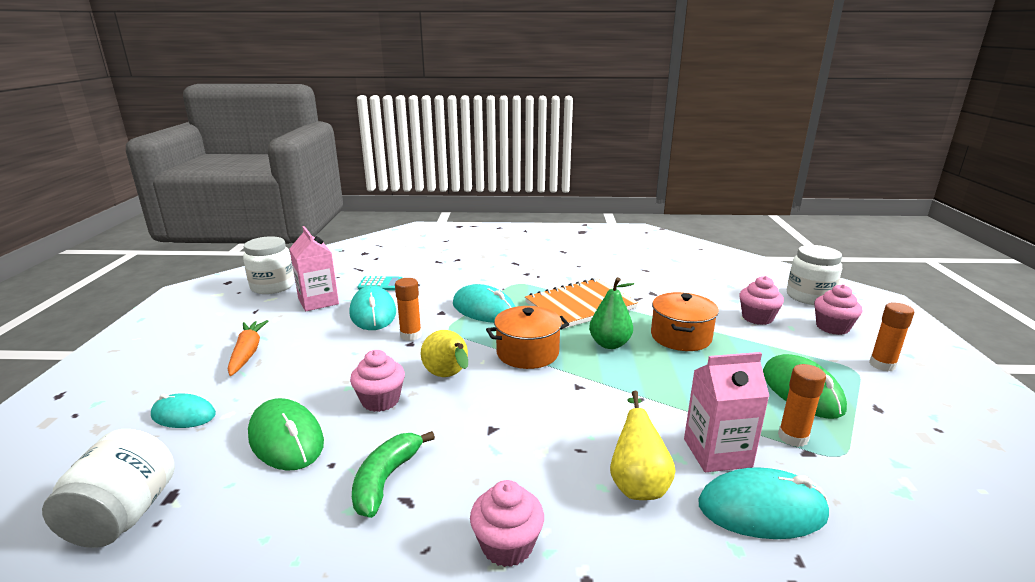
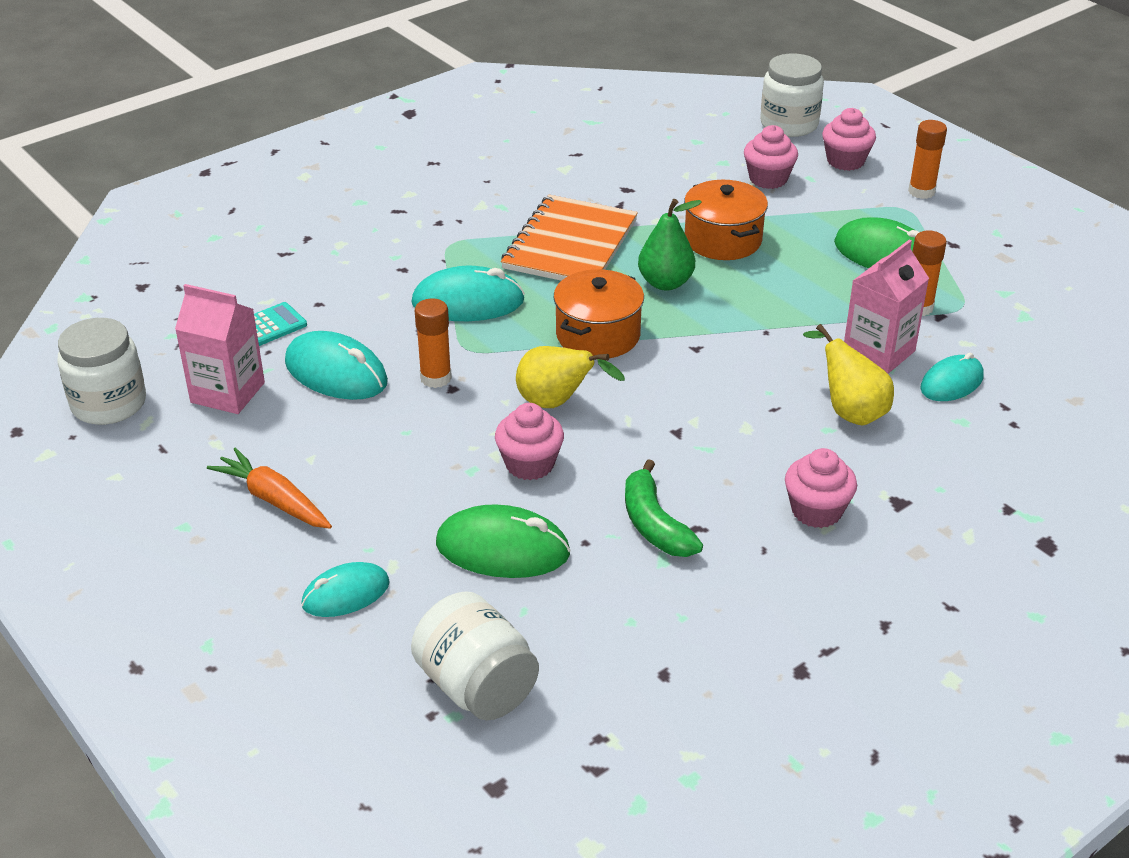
camera: 40 degrees left, 15 degrees up
(761, 510) = (951, 383): turquoise mouse -> turquoise mouse, size x0.65

